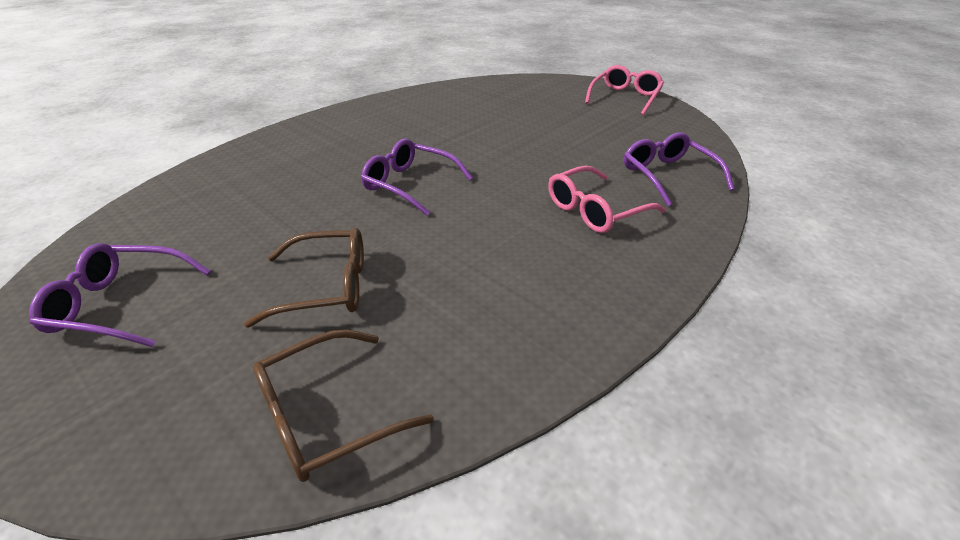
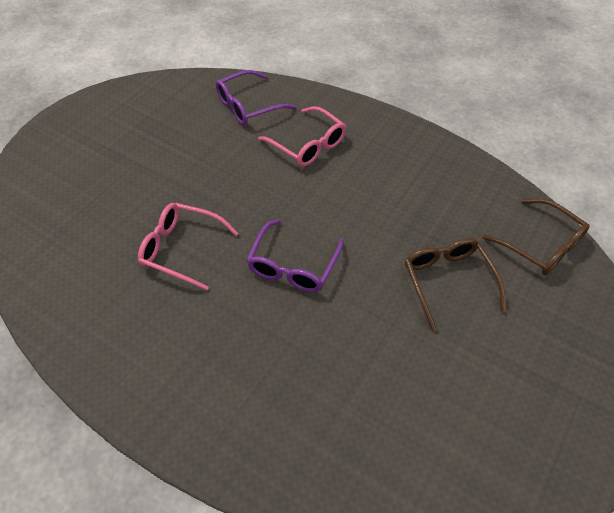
camera: 100 degrees left, 15 degrees up
(121, 304) = (520, 413): purple glasses -> none
(625, 98) = (81, 123): pink glasses -> pink glasses (182, 249)

